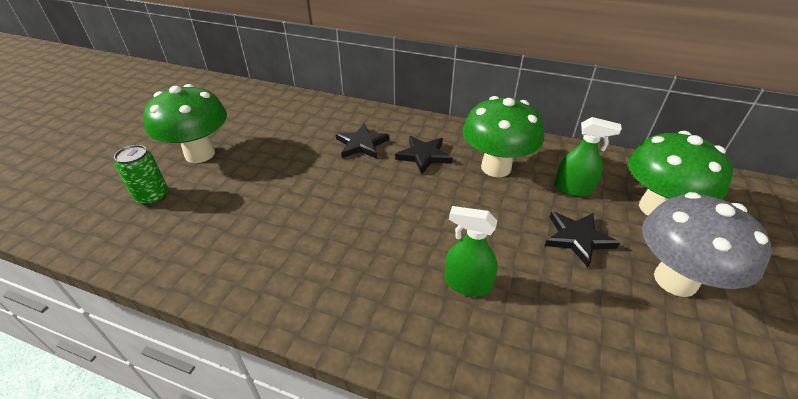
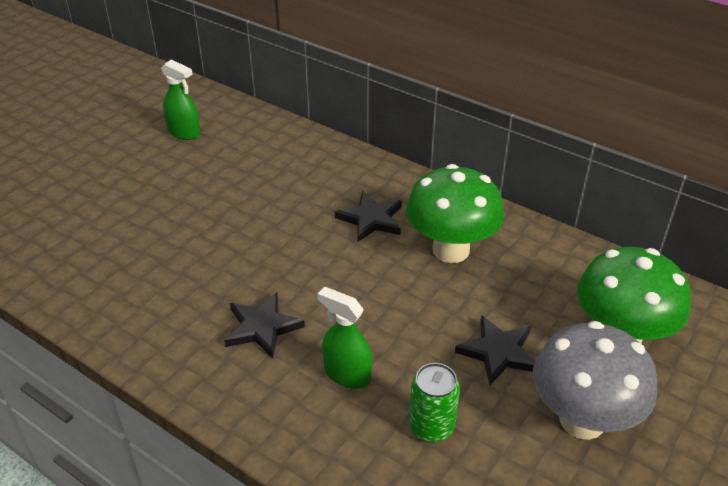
camera: 15 degrees right, 0 degrees up
(153, 197) = (59, 216): green can -> green can (431, 427)
(200, 154) = (119, 173): green mushroom -> none
(361, 144) = (303, 191): black star -> black star (262, 327)
(573, 189) = (531, 294): green spray bottle -> green spray bottle (184, 132)

